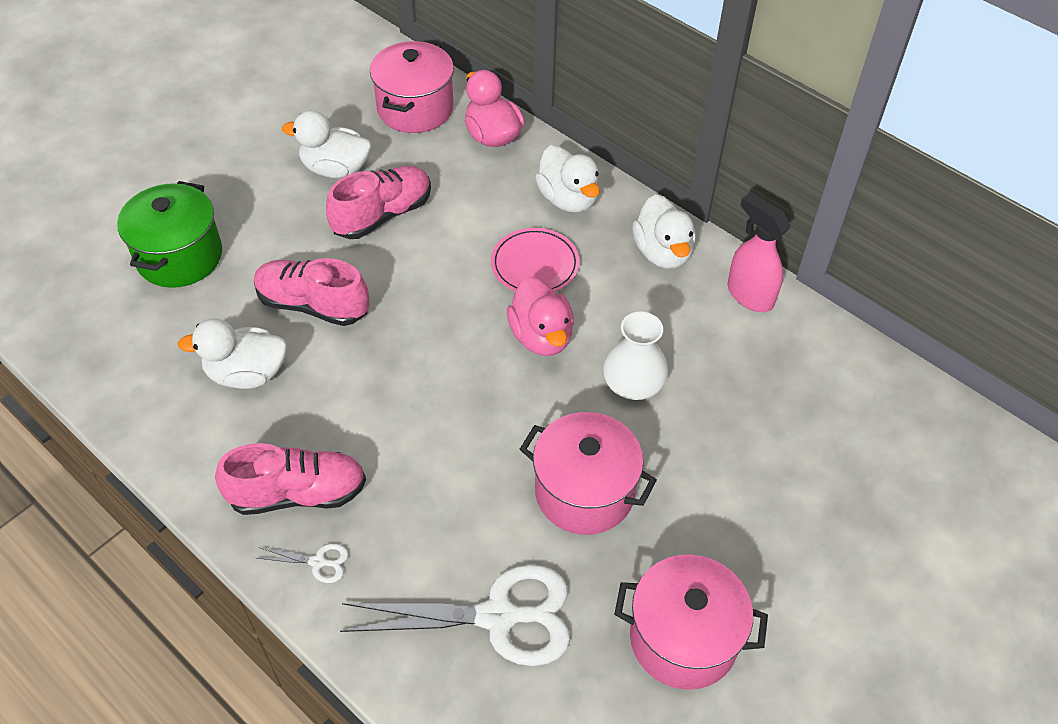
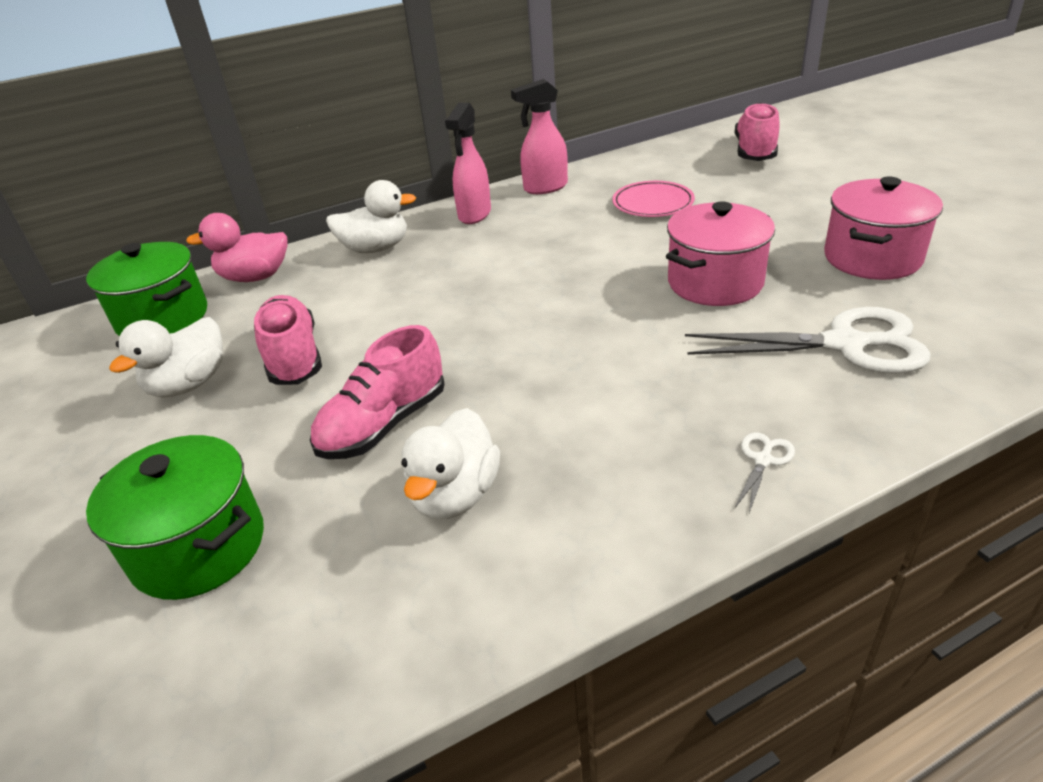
camera: 65 degrees left, 15 degrees down
(298, 493) = (660, 467): pink shoe -> pink shoe (755, 151)
(415, 109) = (163, 318): pink pot -> green pot
(499, 616) = (846, 344): white scissors -> white scissors turned 75 degrees clockwise
(535, 264) = (439, 274): pink plate -> pink plate (653, 203)
(541, 336) = (528, 282): pink duck -> none
(633, 384) = (607, 245): white vase -> none
(662, 252) = (474, 215): white duck -> pink spray bottle

